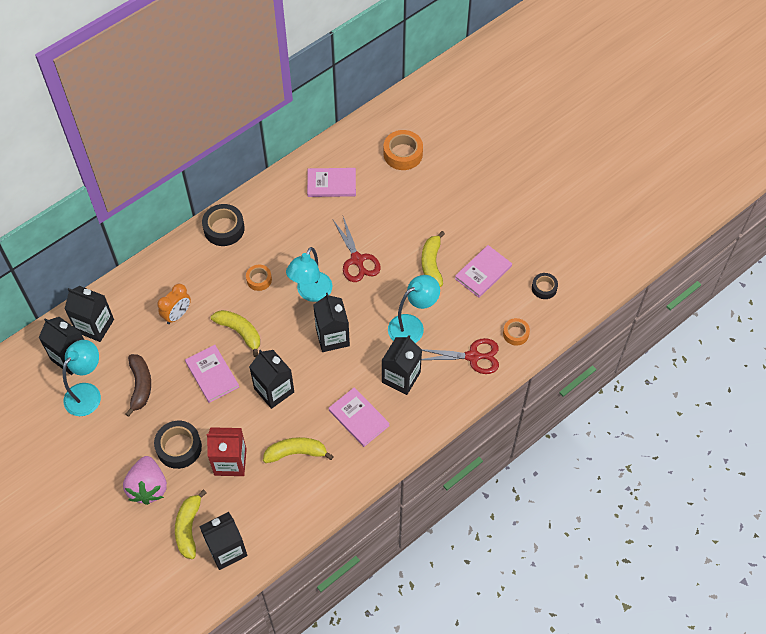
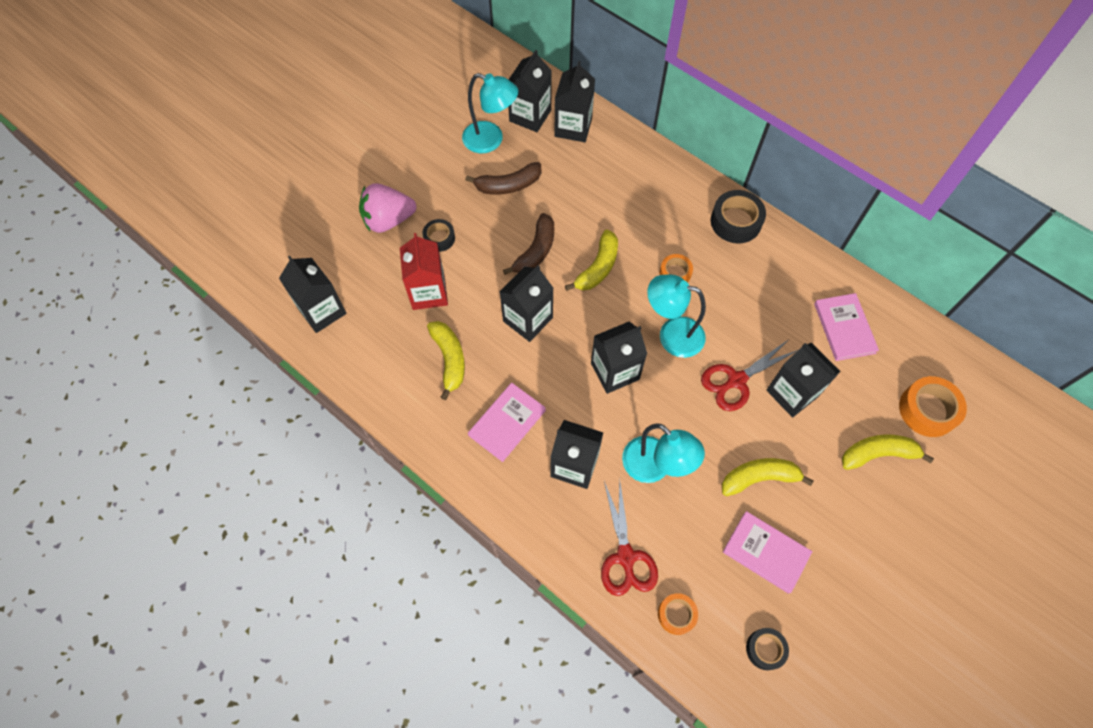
camera: 80 degrees right, 5 degrees up
(177, 315) = (605, 200): orange clock -> none
(179, 447) = (439, 238): black tape -> black tape, size x0.61
(188, 528) = (345, 268): yellow banana -> yellow banana (878, 454)
(212, 374) = (536, 251): pink book -> brown banana
(374, 228) = (792, 393): none -> black carton

